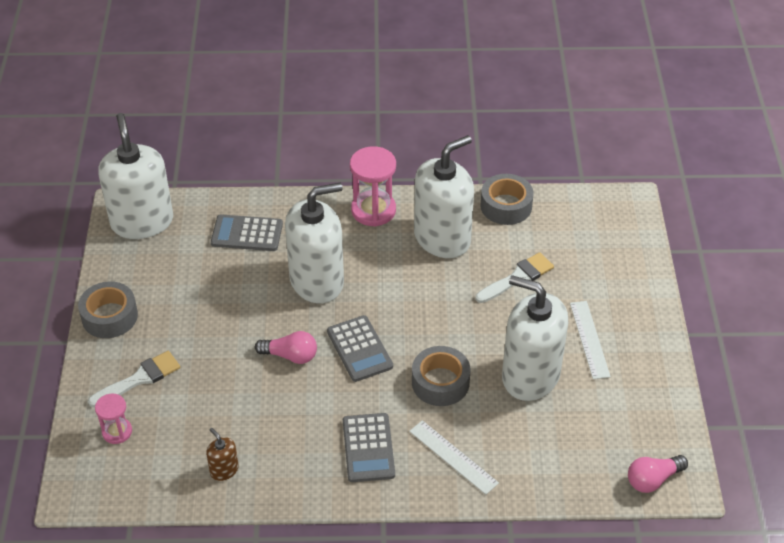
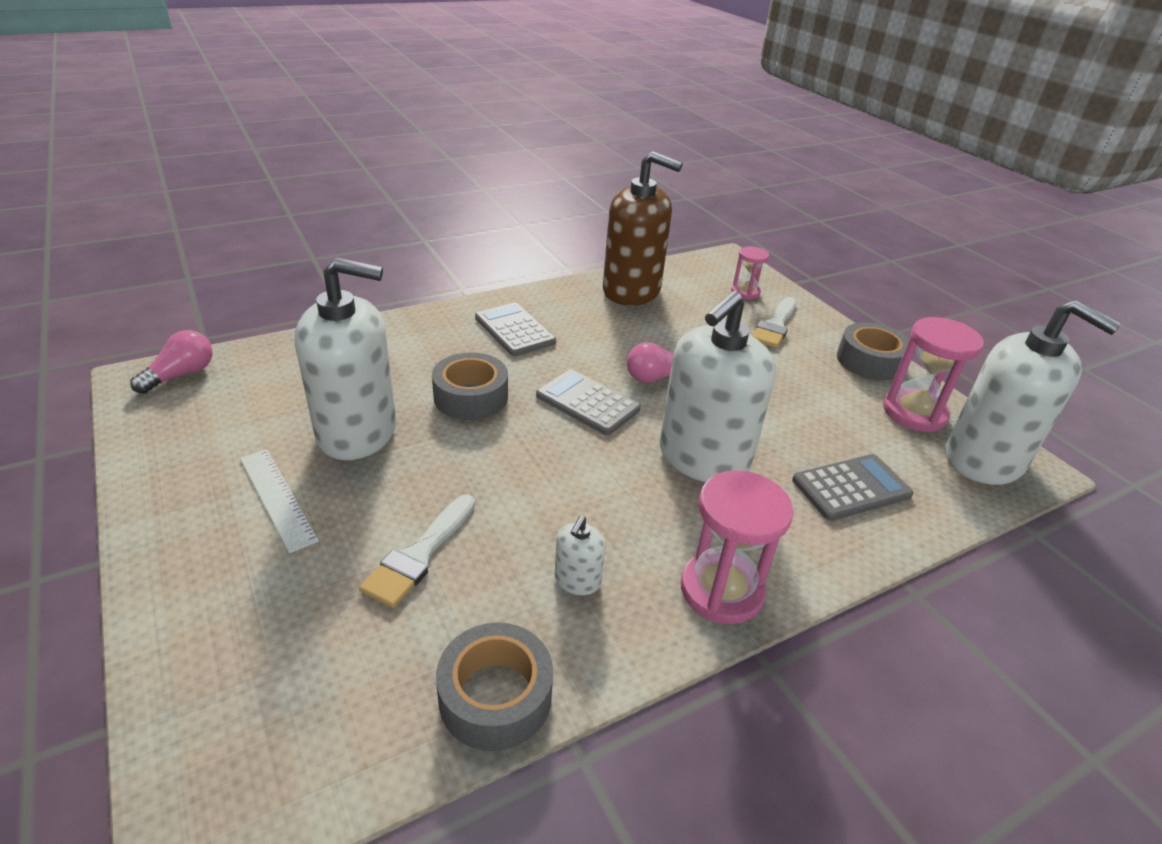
camera: 150 degrees right, 10 degrees down
(139, 265) = (914, 413): none -> pink hourglass
(224, 470) = (631, 291): brown soap dispenser -> brown soap dispenser, size x2.43
(442, 238) = (577, 580): white soap dispenser -> white soap dispenser, size x0.41
(453, 457) = (423, 343): white ruler -> none

